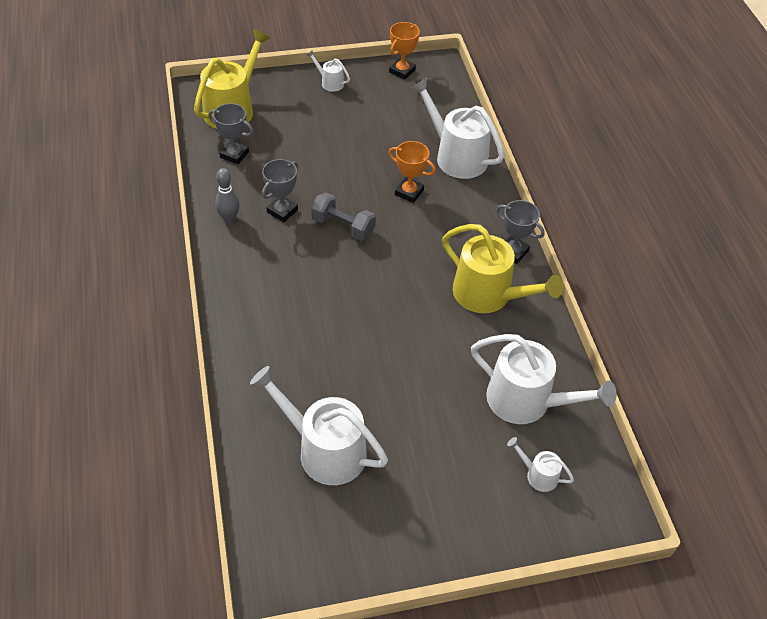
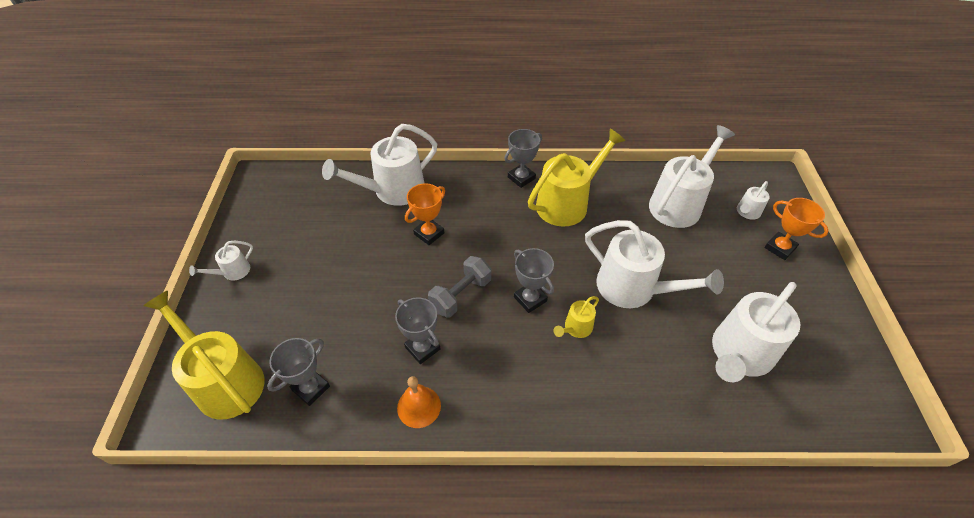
camera: 75 degrees left, 0 degrees up
(229, 218) = (419, 406): grey bowling pin -> orange bell
(326, 314) = (576, 328): none -> yellow watering can
(351, 277) = (530, 299): none -> grey trophy
(385, 358) = (633, 288): none -> white watering can
(402, 71) = (250, 207): orange trophy -> orange trophy (779, 248)

